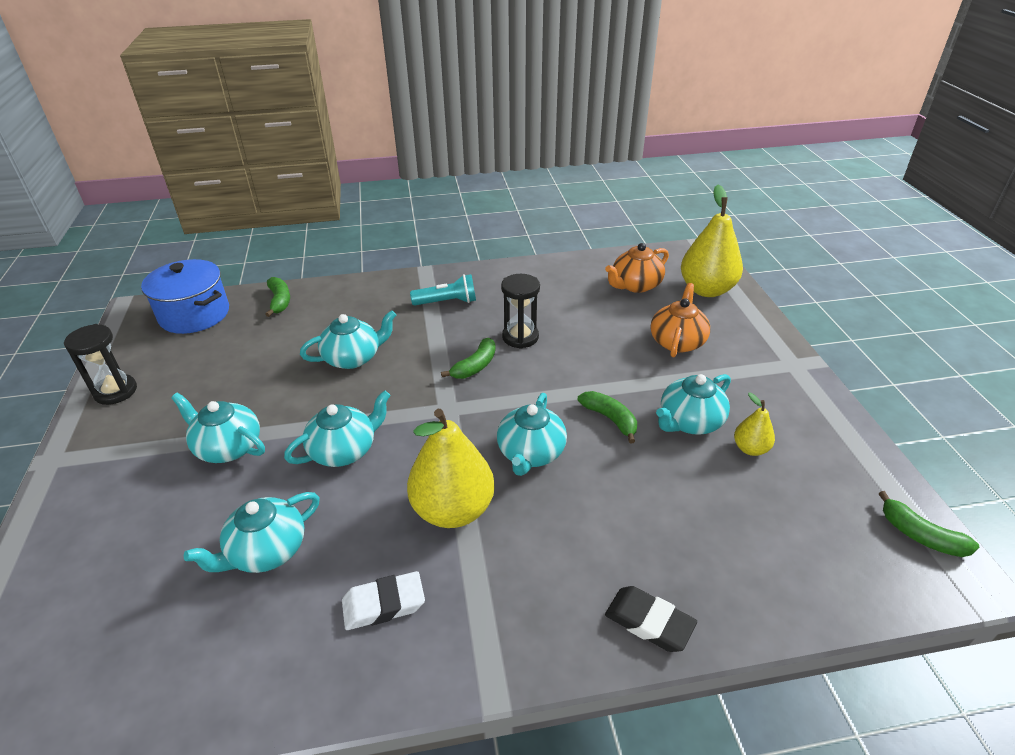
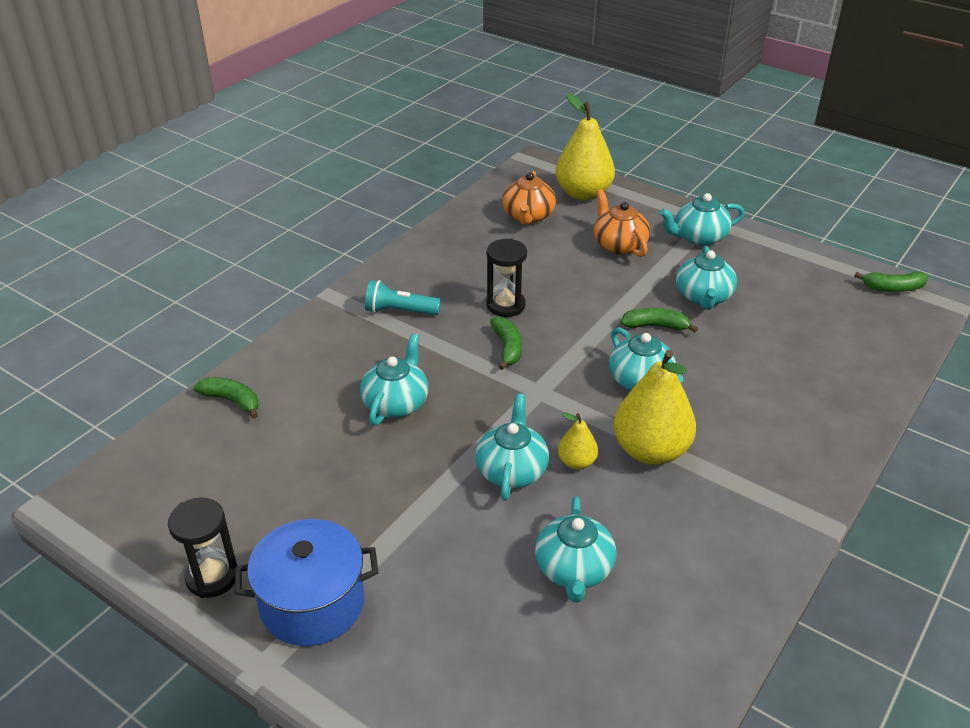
camera: 45 degrees left, 0 degrees up
(194, 315) = (159, 466): blue pot -> blue pot (312, 603)
(227, 447) = (413, 535): turquoise teapot -> turquoise teapot (699, 237)
(384, 604) = (700, 534): white eraser -> none
(447, 302) = (399, 311): turquoise flashlight -> turquoise flashlight turned 120 degrees counterclockwise
(649, 622) = (842, 427): black eraser -> none
(750, 449) = (758, 292): yellow pear -> yellow pear (576, 462)

